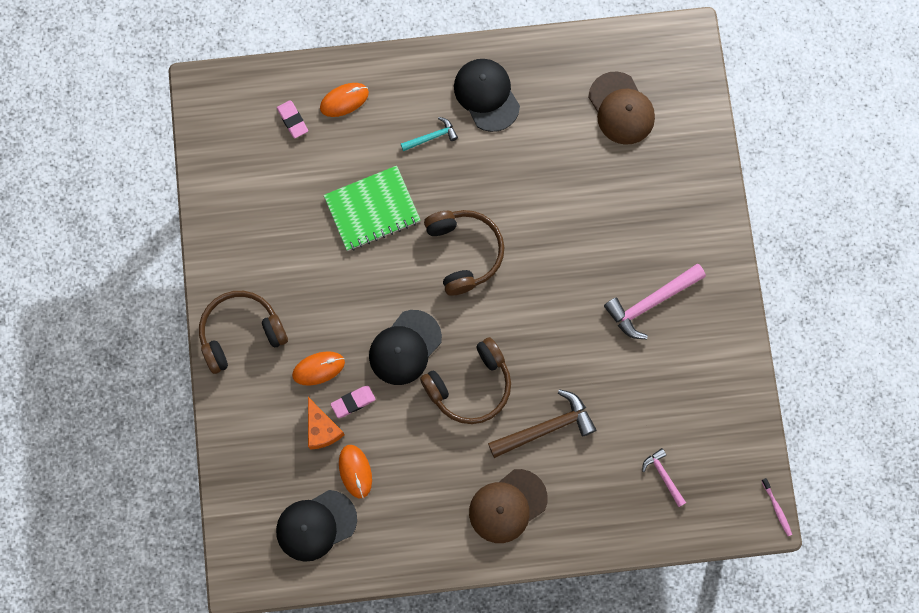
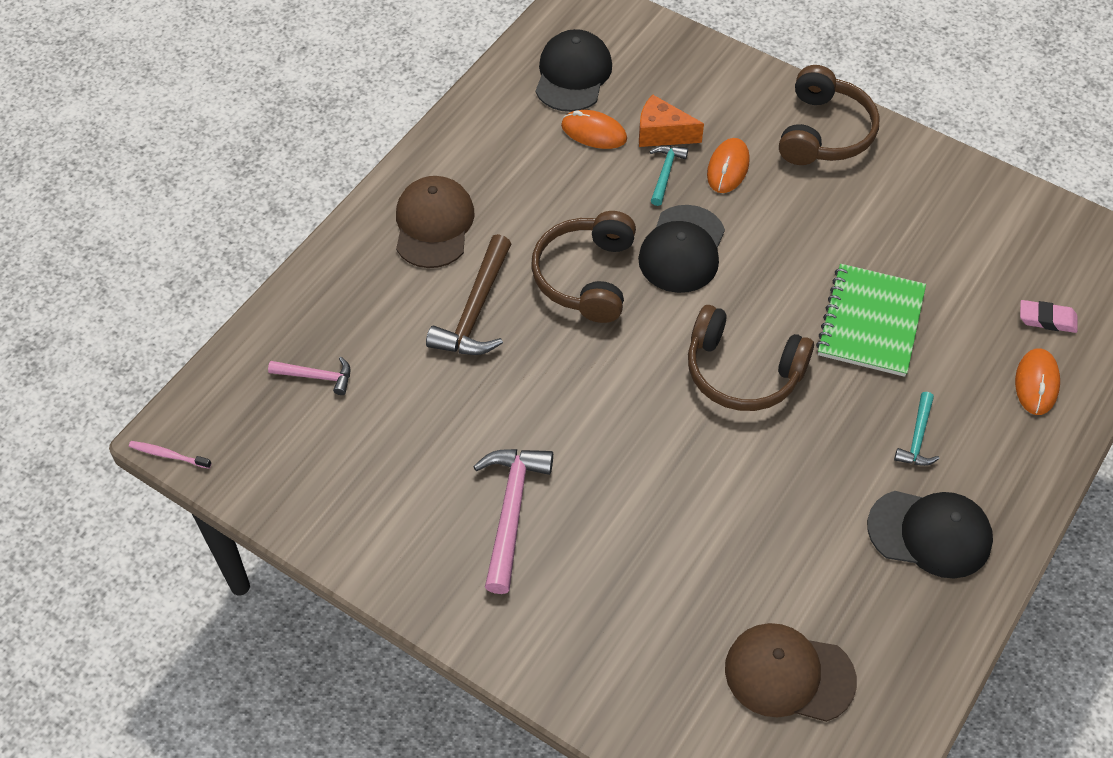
camera: 130 degrees right, 20 degrees down
(353, 402) = (665, 173): pink eraser -> turquoise hammer
(405, 347) = (682, 249): black cap -> black cap turned 150 degrees counterclockwise

